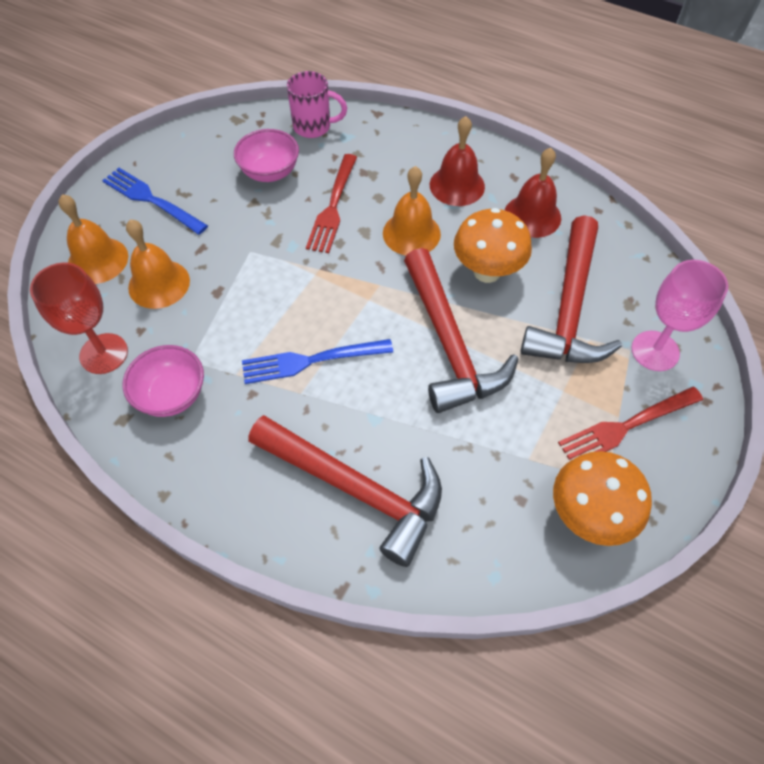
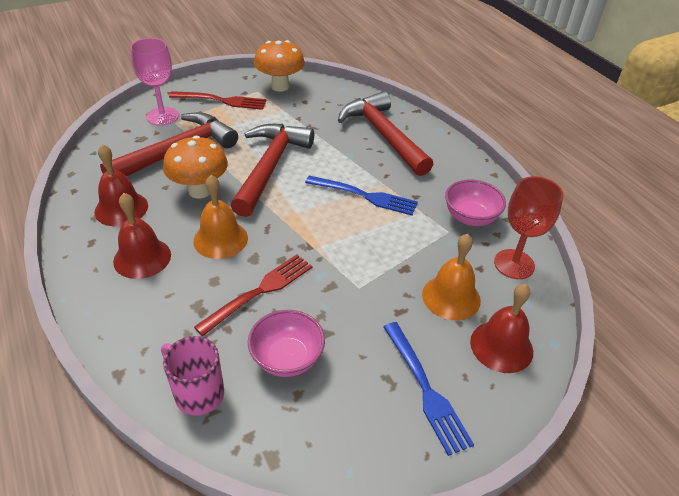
camera: 150 degrees left, 15 degrees down
(98, 260) = (501, 346): orange bell -> red bell

